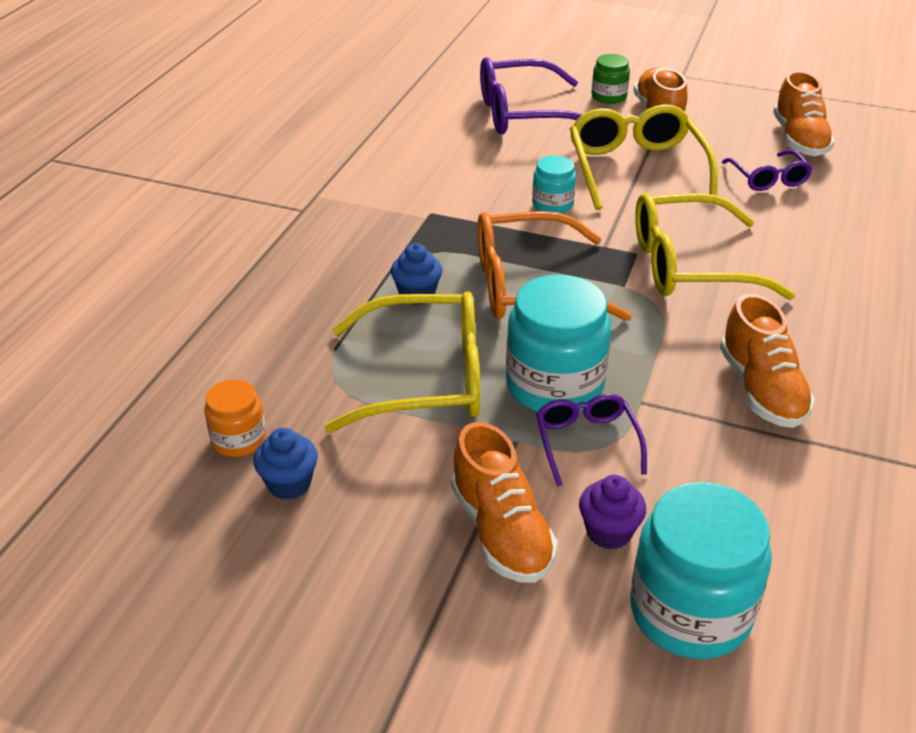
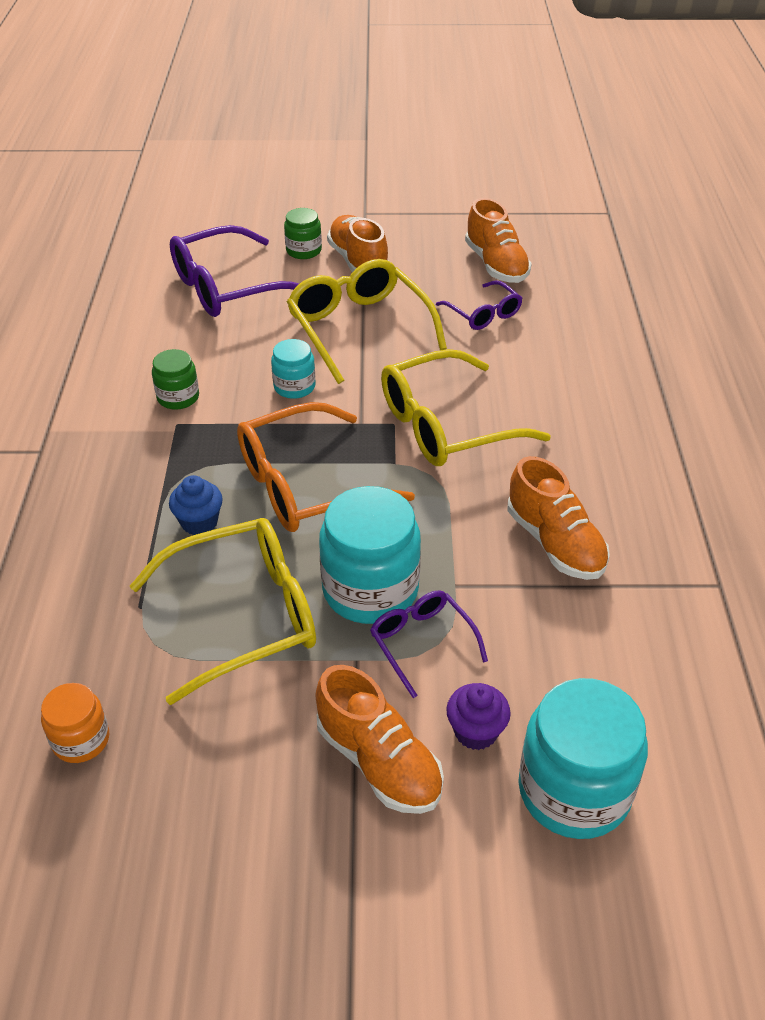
camera: 20 degrees left, 5 degrees up
(289, 484) = (154, 774): blue cupcake -> none
(441, 192) = (178, 397): none -> green jar

